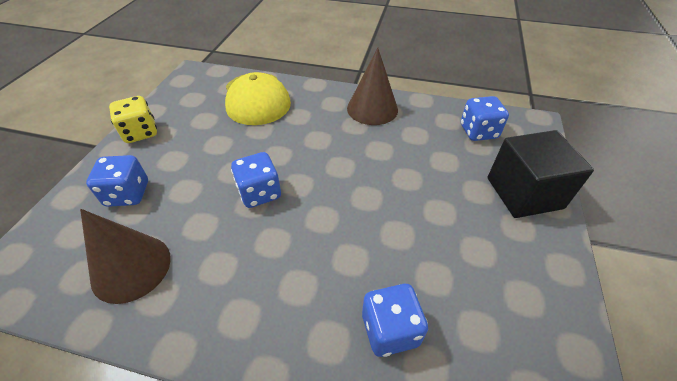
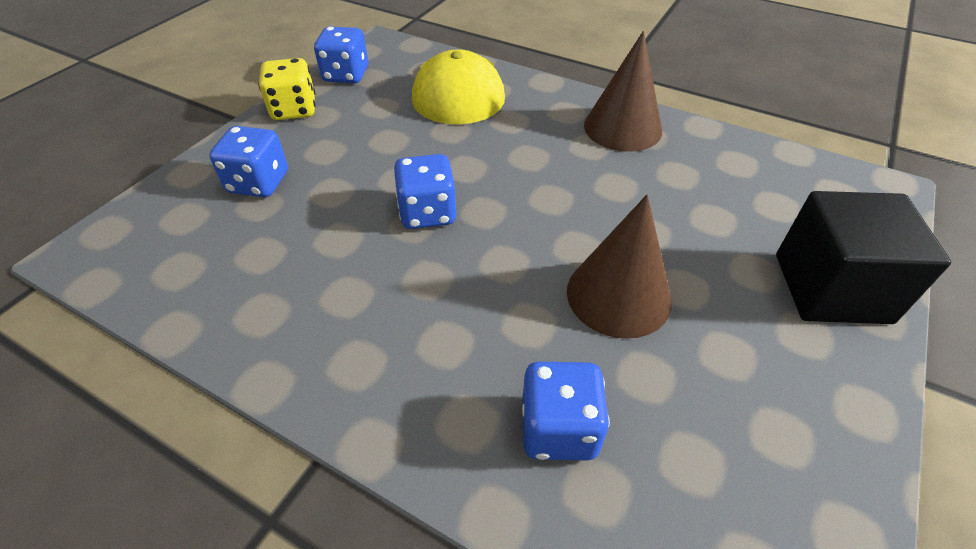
camera: 15 degrees right, 0 degrees up
(131, 268) = (239, 272): brown cone -> brown cone (618, 295)
(478, 132) = (782, 187): blue dice -> blue dice (346, 75)

